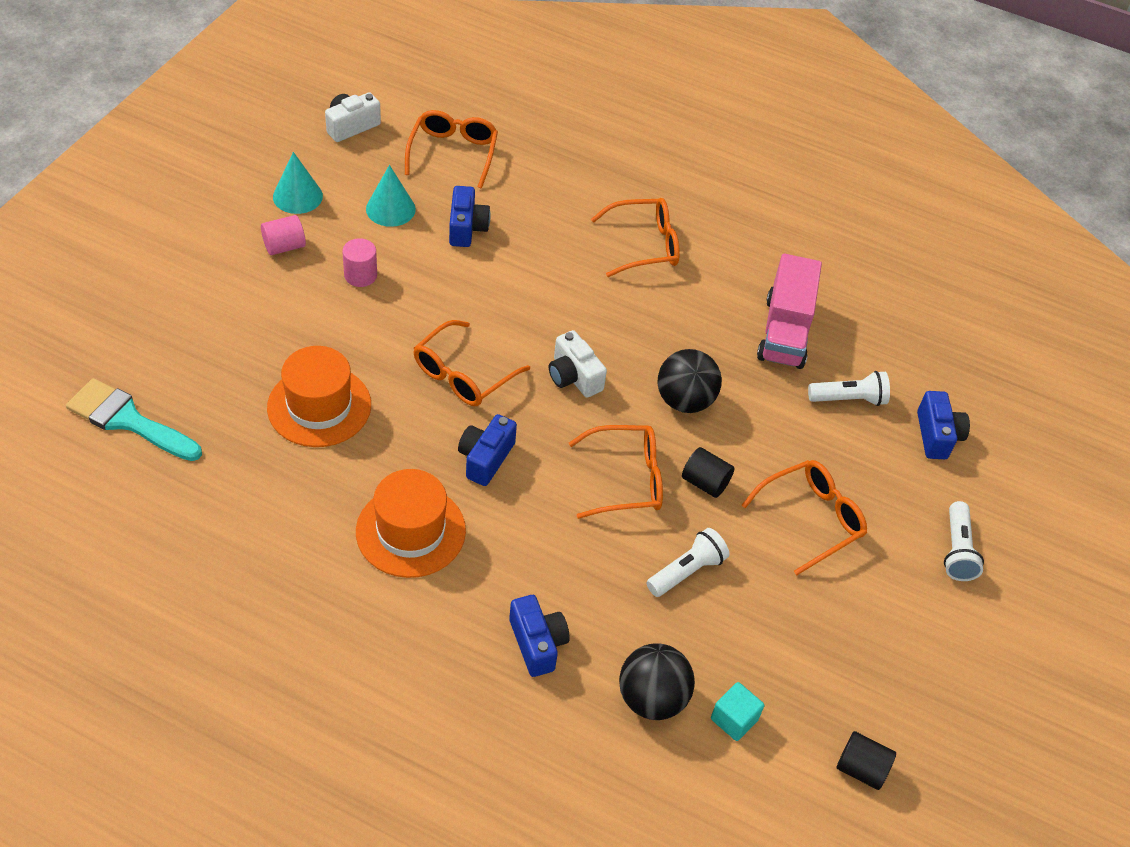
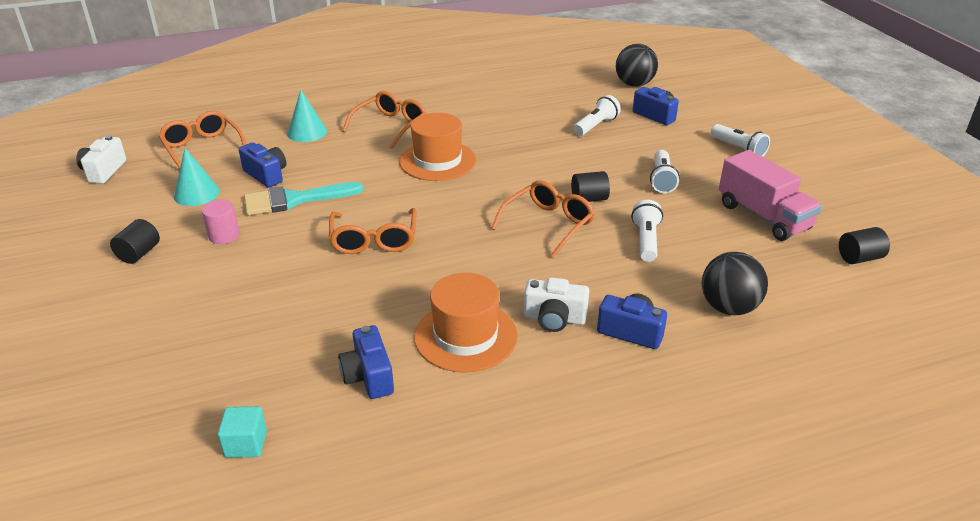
camera: 40 degrees left, 15 degrees down
(128, 420) = (142, 430): turquoise brush -> turquoise brush (294, 200)
(284, 246) = (139, 253): pink cylinder -> black cylinder
(297, 196) = (111, 224): turquoise cone -> turquoise cone (307, 132)
(319, 406) = (297, 317): orange hat -> orange hat (437, 161)
(485, 458) = (453, 269): blue camera -> blue camera (368, 376)
(574, 377) = (443, 200): white camera -> white camera (554, 318)
(684, 401) = (520, 173): black ball -> black ball (634, 84)
(734, 719) = (778, 284): turquoise cube -> turquoise cube (246, 444)
(784, 332) = (522, 119): pink truck -> pink truck (763, 216)
(810, 519) = (662, 180): orange glasses -> white flashlight

